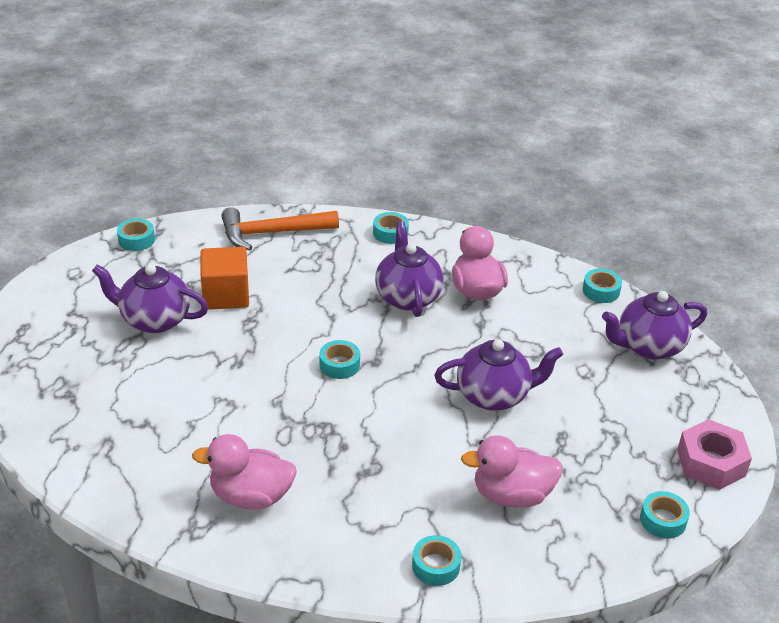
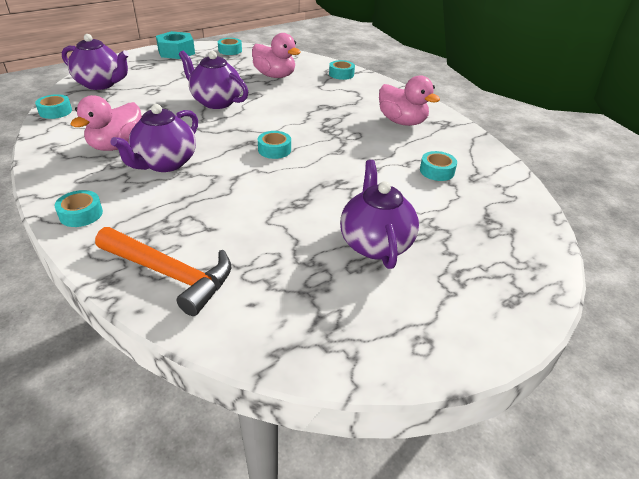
camera: 140 degrees left, 0 degrees up
(136, 240) = (315, 354): turquoise tape -> turquoise tape (437, 171)
(154, 320) = (375, 243): purple teapot -> purple teapot turned 150 degrees counterclockwise
(226, 295) = (292, 233): orange cube -> none
(710, 463) = (176, 52): pink nut -> turquoise nut

